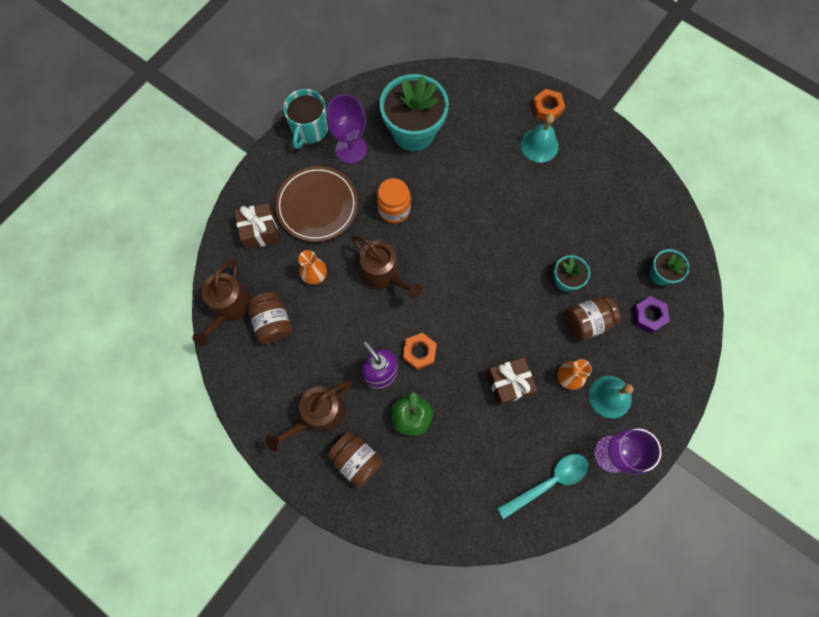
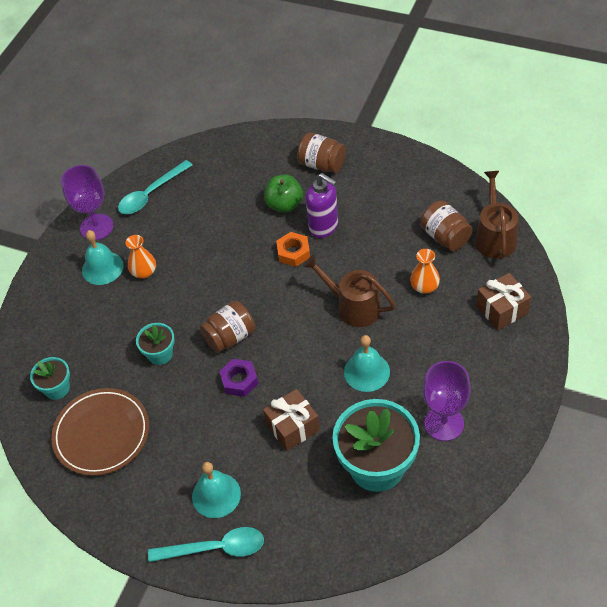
camera: 170 degrees right, 20 degrees down
(309, 129) = (505, 432): turquoise mug -> none
(317, 206) = (454, 351): brown plate -> brown plate (102, 434)
(319, 415) = (368, 184): brown watering can -> none
(394, 209) = (366, 371): orange jar -> turquoise bell
(508, 383) = (201, 252): brown gift -> brown gift (293, 427)
(547, 108) = (215, 548): orange nut -> turquoise spoon
(587, 322) = (131, 322): brown jar -> brown jar (230, 337)
(648, 316) = (69, 345): purple nut -> purple nut (239, 380)

